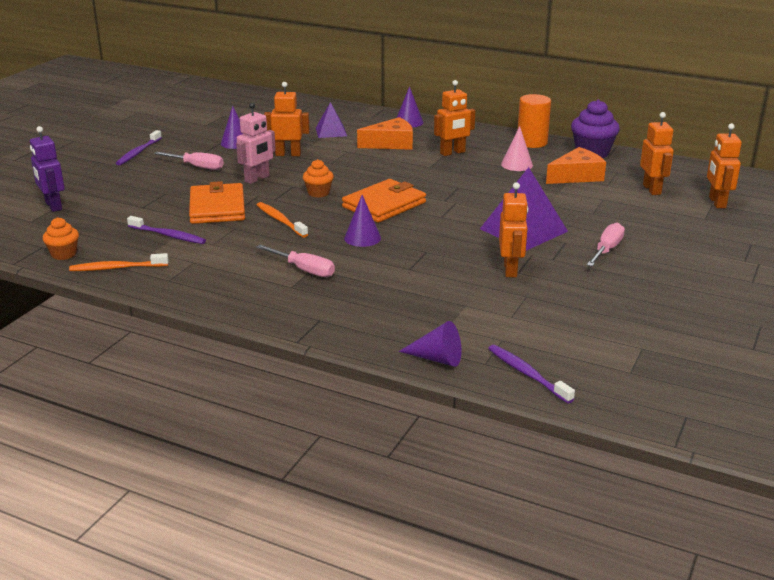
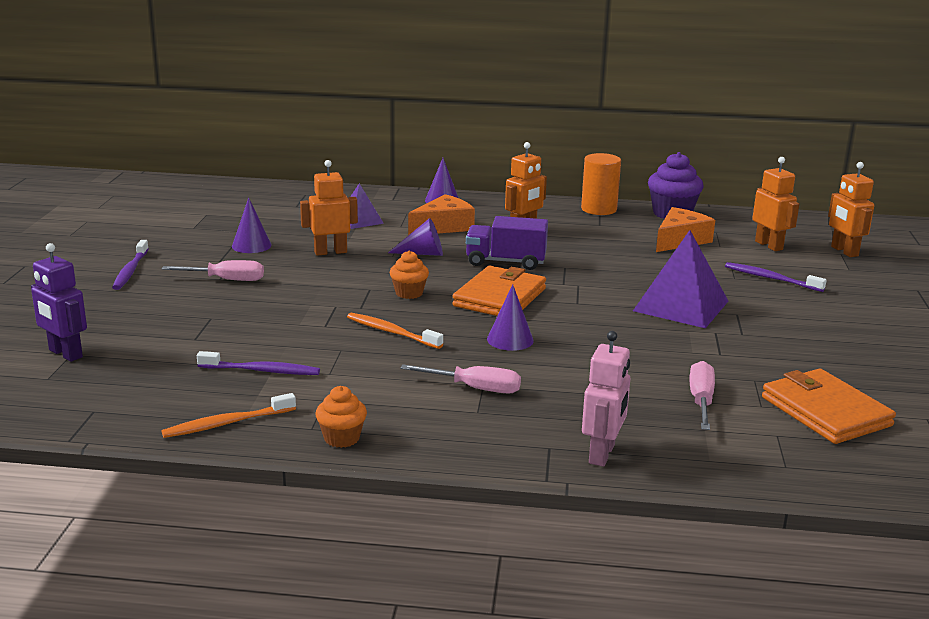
camera: 20 degrees left, 5 degrees down
(64, 254) = (134, 416): orange cupcake -> orange cupcake (342, 438)
(217, 207) = (296, 327): orange wallet -> orange wallet (825, 411)
(257, 179) = (317, 285): pink robot -> pink robot (602, 454)
(414, 177) = (505, 262): none -> purple truck
(437, 358) = (728, 470): purple cone -> purple cone (422, 253)
(510, 270) = (710, 352): orange robot -> none
(517, 164) = (605, 235): pink cone -> none
(527, 374) = (842, 470): purple toothbrush -> purple toothbrush (771, 278)
(606, 250) = (787, 316): pink screwdriver -> pink screwdriver (701, 401)

